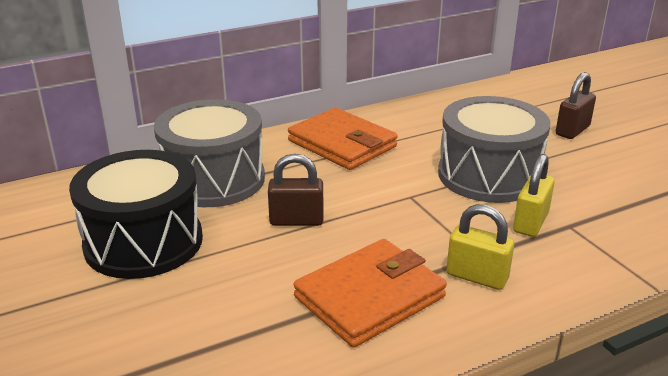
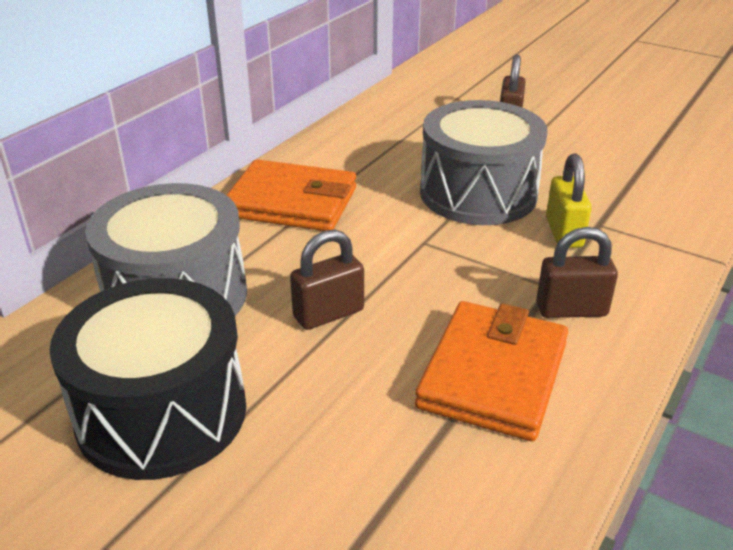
camera: 30 degrees left, 5 degrees up
(477, 277) = (571, 310): yellow padlock -> brown padlock

